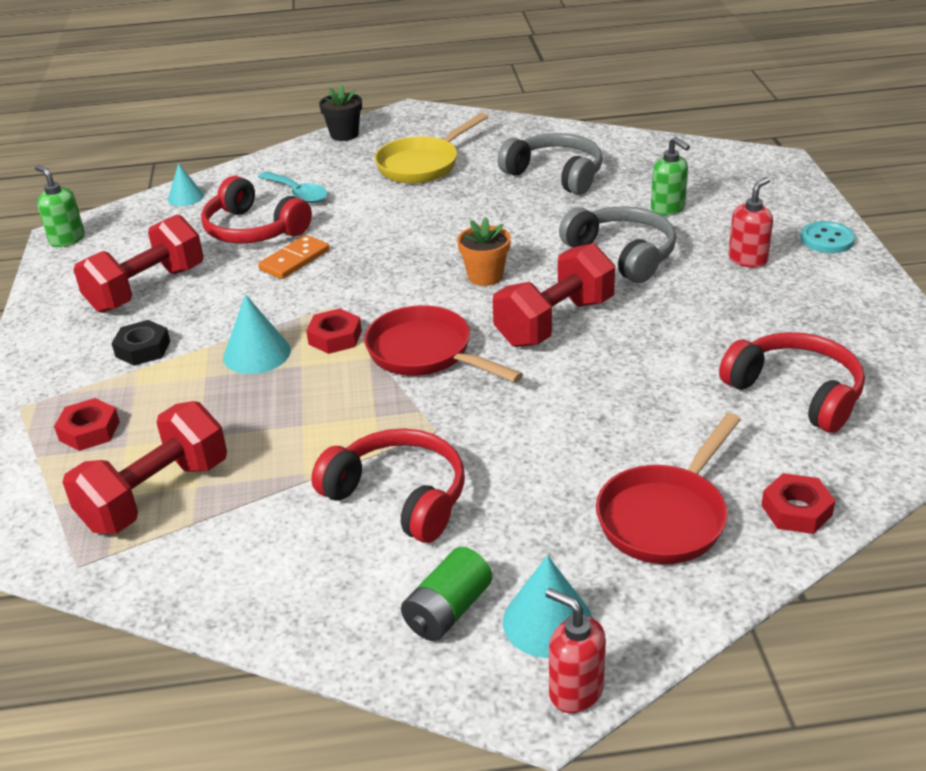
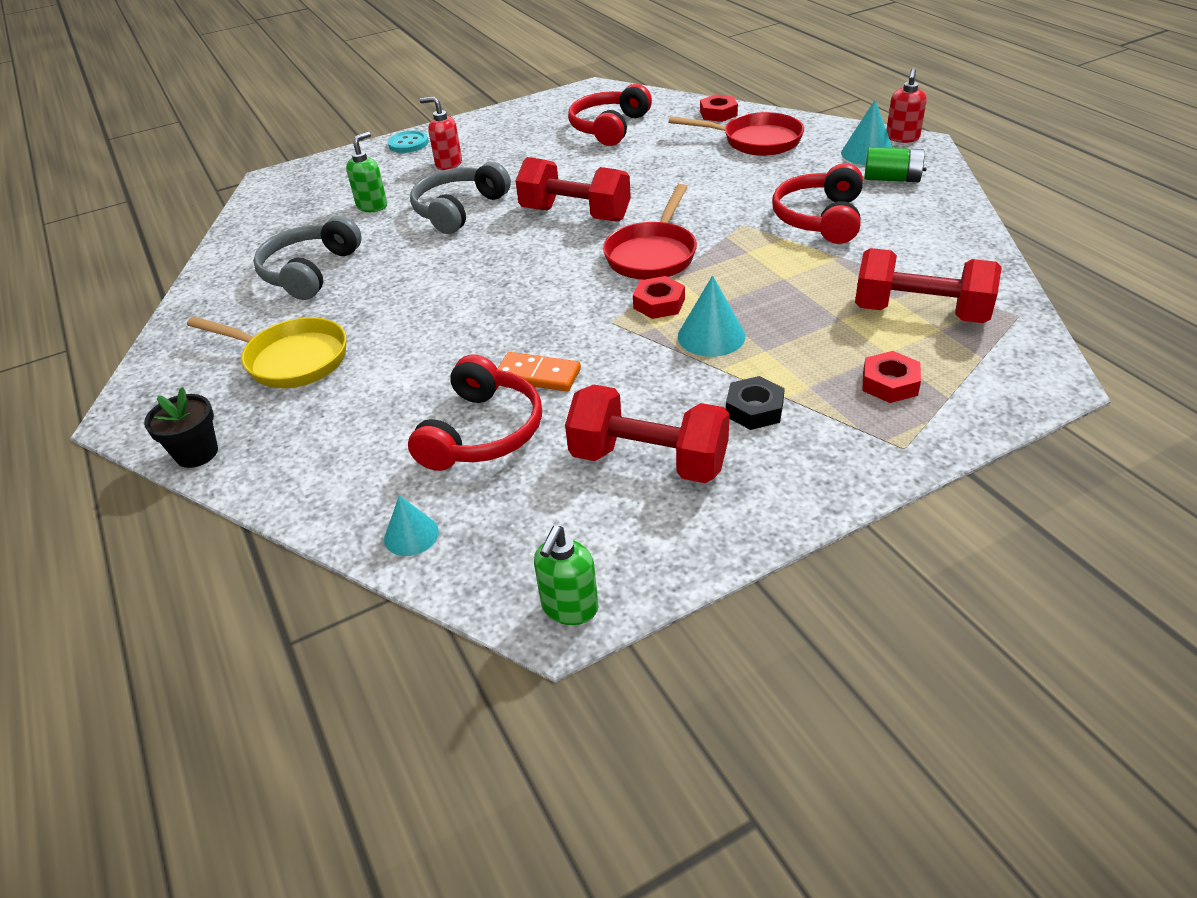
camera: 110 degrees left, 5 degrees up
(298, 193) = (381, 431): turquoise spoon -> none
(485, 276) = (520, 260): orange flower pot -> none

